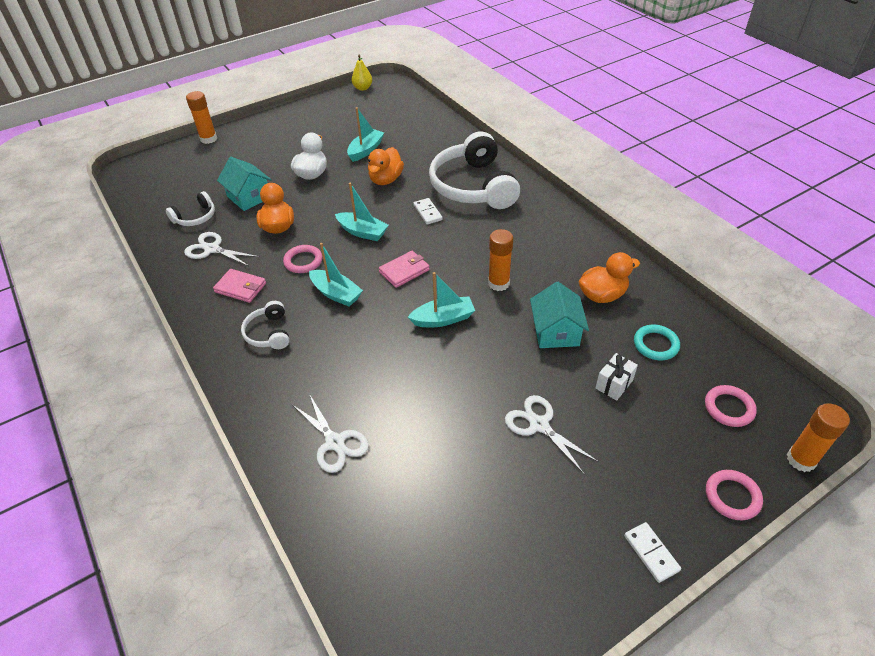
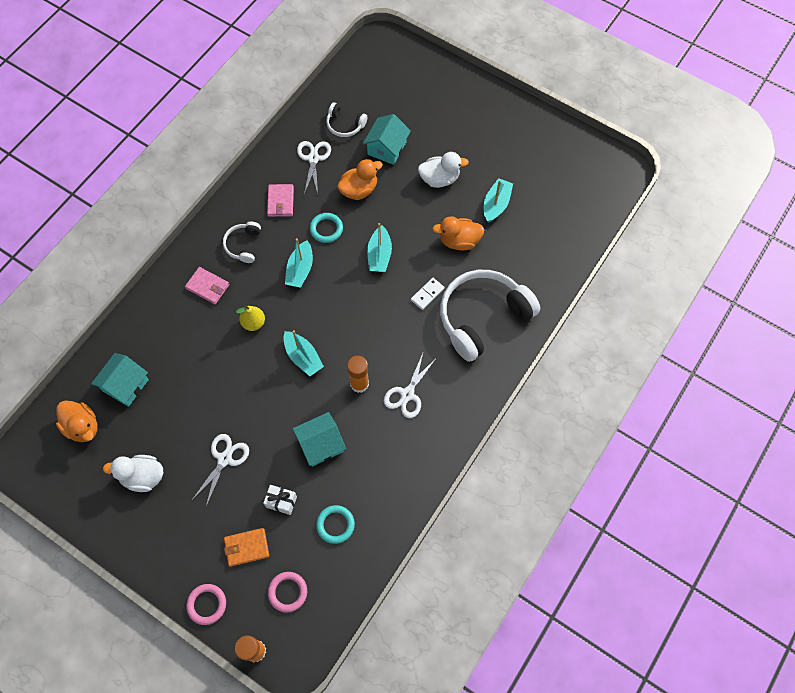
camera: 65 degrees right, 20 degrees up
(208, 139) = (452, 71): orange glue stick -> none
(269, 333) = (244, 245): white headphones -> white headphones turned 45 degrees counterclockwise
(303, 261) = (326, 229): pink ring -> turquoise ring
(335, 442) = (166, 334): white scissors -> white scissors (407, 394)
(362, 88) = (603, 152): yellow pear -> yellow pear (253, 323)
(366, 150) = (496, 204): turquoise boat -> turquoise boat turned 75 degrees counterclockwise
(382, 511) = (125, 385): none -> turquoise house
(404, 271) = (345, 307): pink wallet -> pink wallet (208, 287)
(529, 525) = (143, 477): none -> white duck
(602, 295) = (378, 469): orange duck -> orange duck (83, 427)
(651, 553) = (146, 557): white domino -> none
(663, 433) = (246, 547): none -> orange wallet

